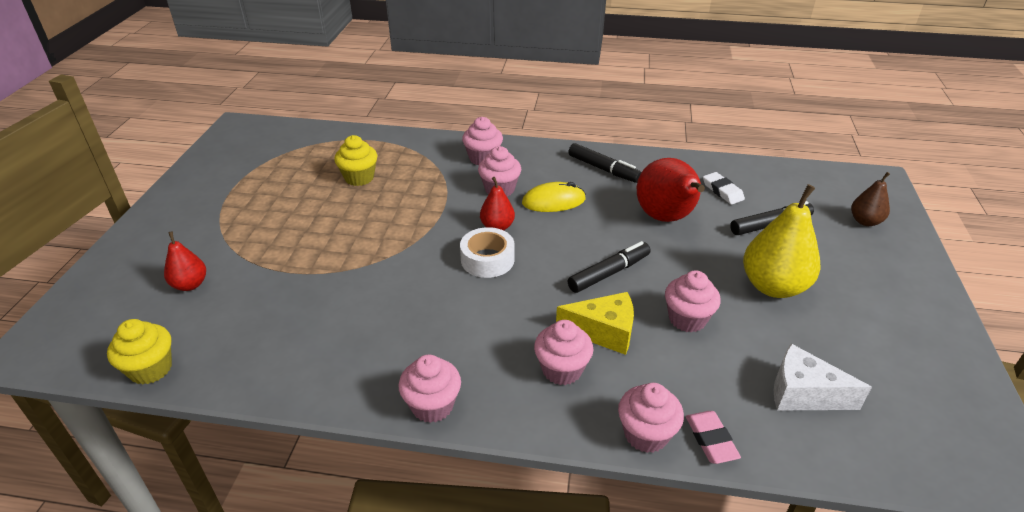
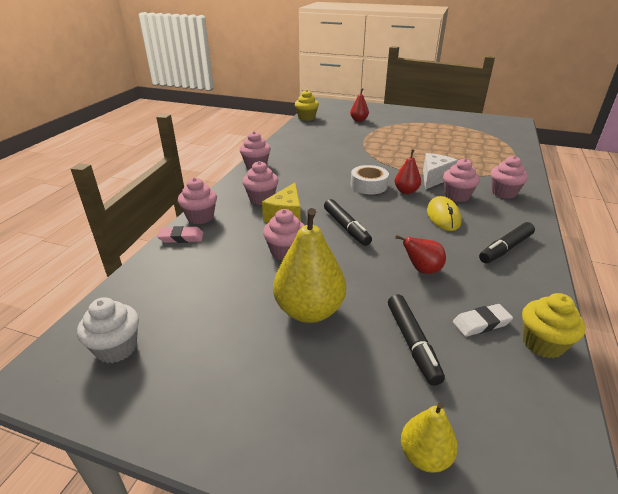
camera: 100 degrees right, 5 degrees down
(359, 178) = (461, 152): yellow cupcake -> yellow cupcake (542, 343)
(666, 218) = (422, 270): red pear -> red pear, size x0.54
(803, 394) = (188, 287): white cheese -> white cheese (434, 178)
(865, 221) = (425, 456): brown pear -> yellow pear
(928, 422) = (116, 348): none -> white cupcake

